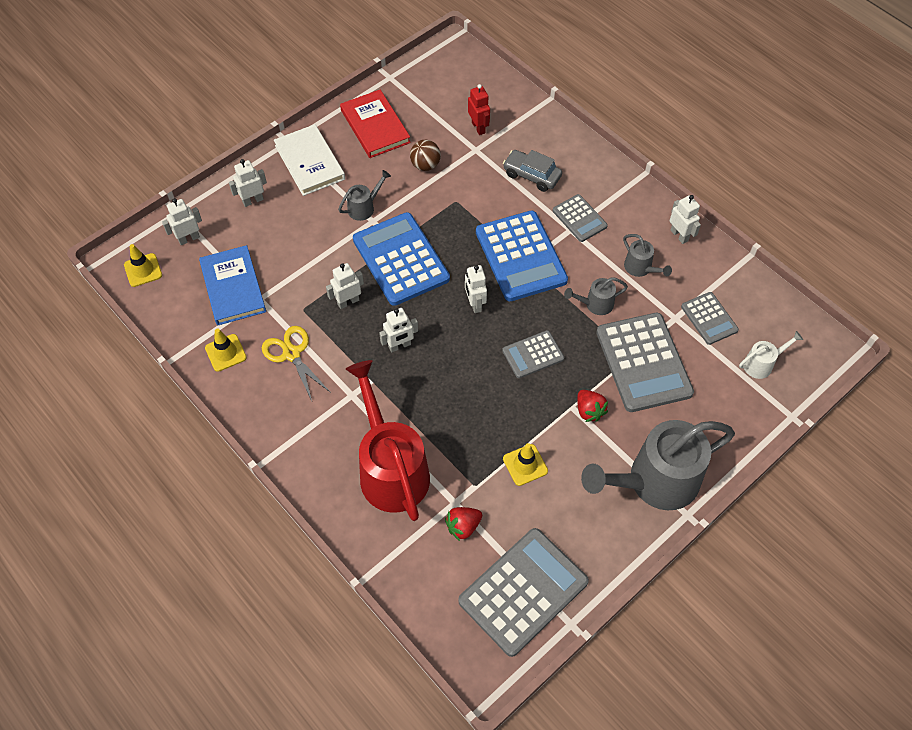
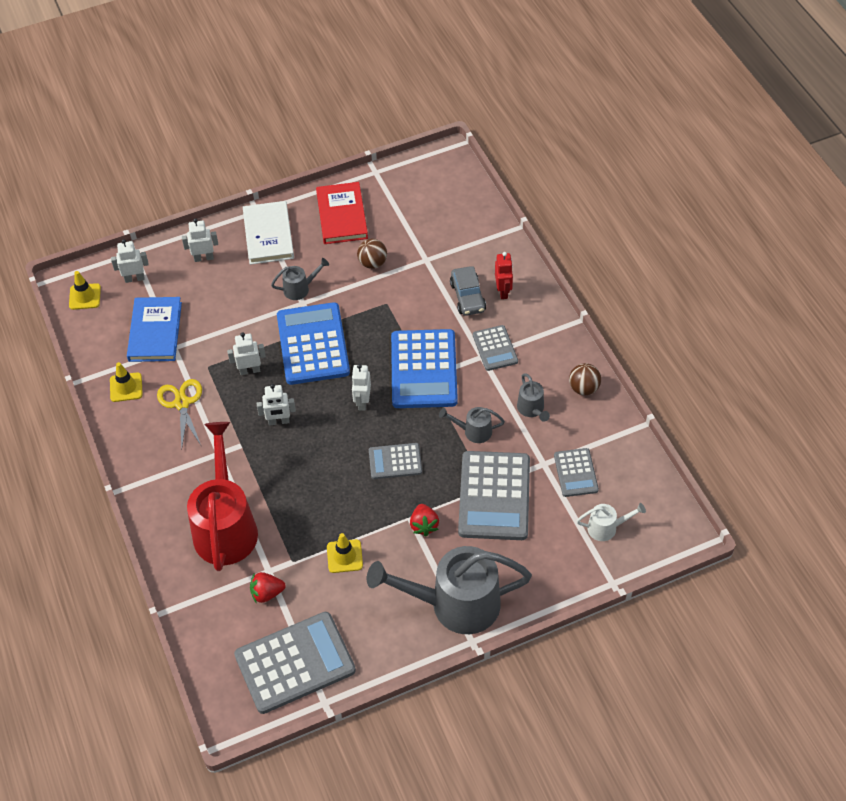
camera: 20 degrees right, 5 degrees down
(478, 127) = (438, 239): red robot -> red robot (503, 291)
(531, 175) = (468, 297): grey car -> grey car turned 150 degrees counterclockwise
(679, 235) = (584, 388): white robot -> brown ball

